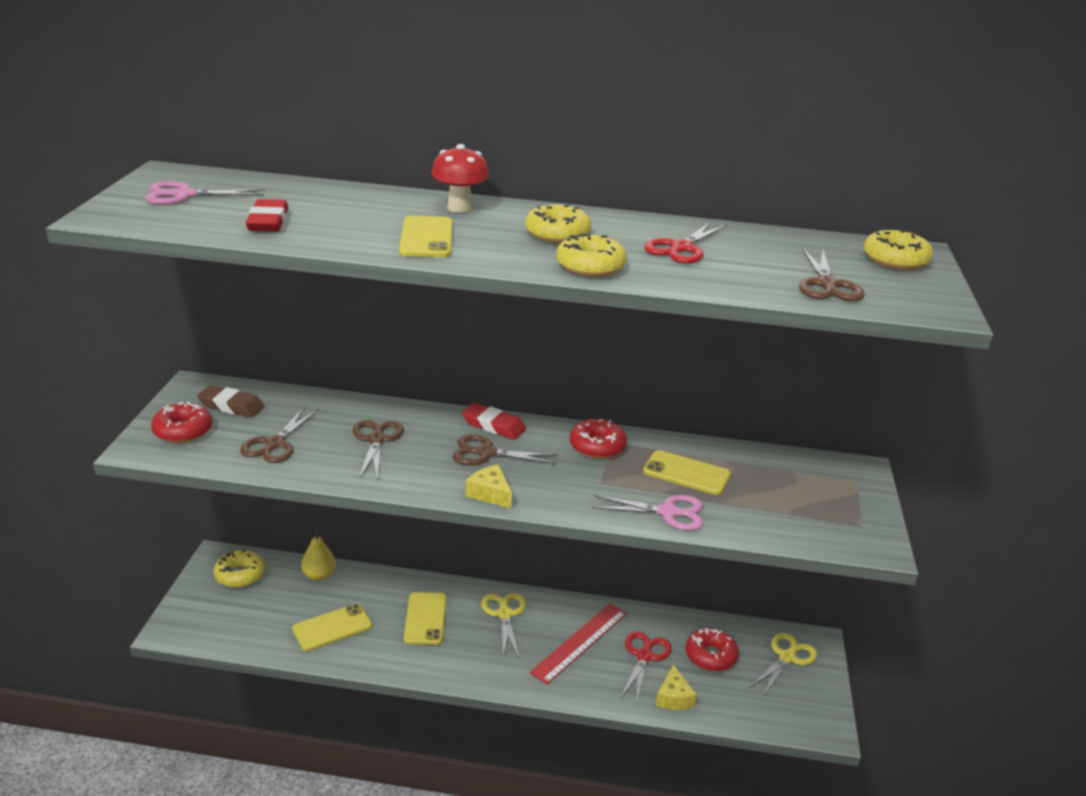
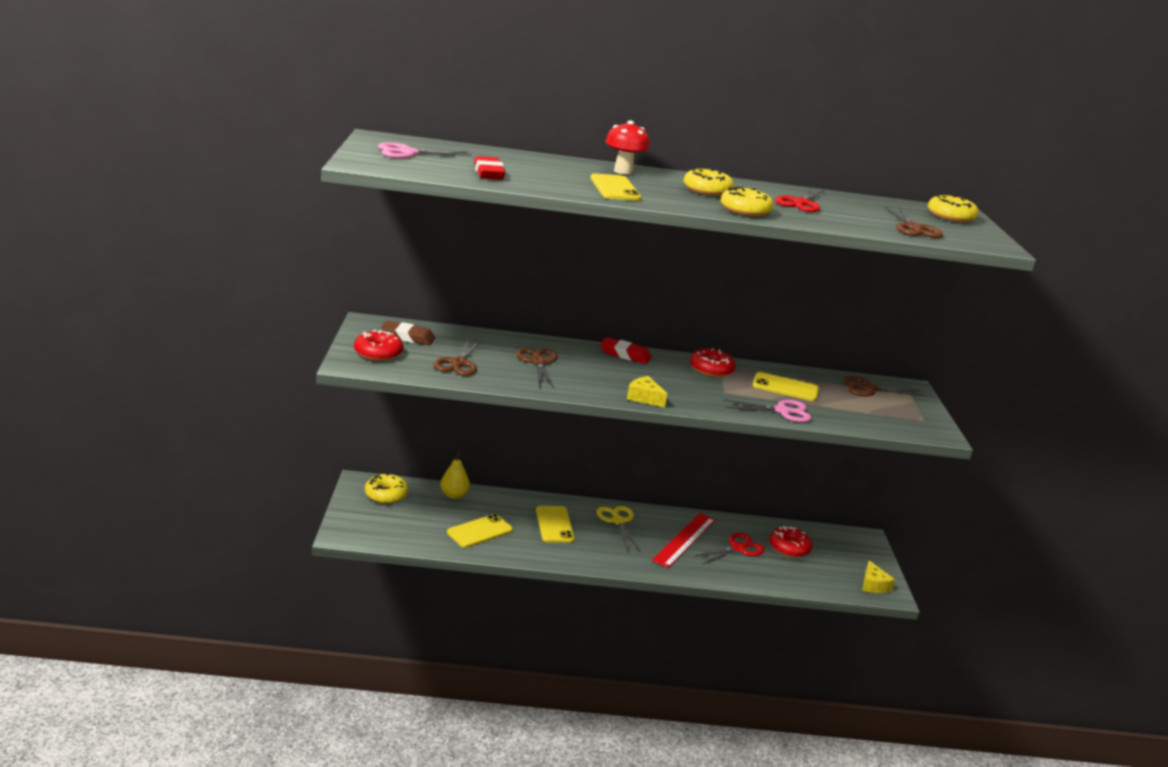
camera: 10 degrees left, 5 degrees down
(485, 453) = (628, 372): brown scissors -> brown scissors (868, 389)
(644, 655) = (738, 548): red scissors -> red scissors turned 45 degrees clockwise
(673, 697) = (769, 575): yellow cheese -> yellow cheese (873, 585)
(787, 657) = (847, 548): yellow scissors -> none

